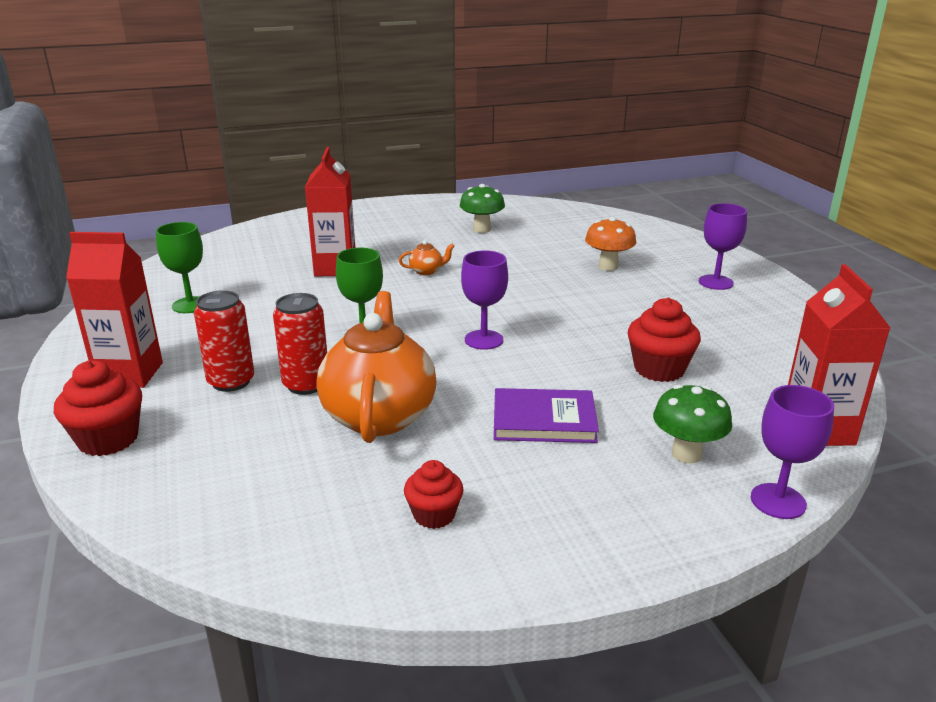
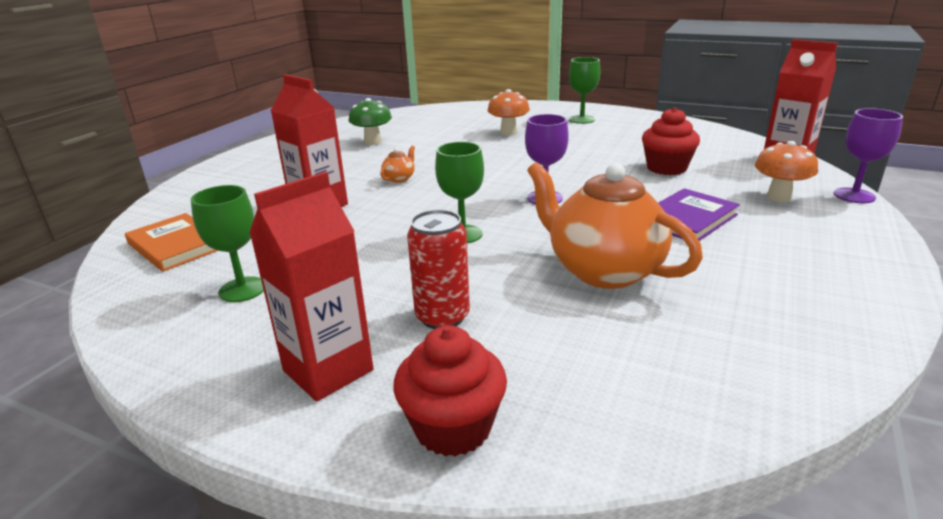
camera: 45 degrees left, 0 degrees up
(219, 259) = (176, 246): none -> orange book
(306, 384) = (506, 283): red can -> none
(434, 515) = (779, 299): red cupcake -> none
(686, 454) = (778, 197): green mushroom -> orange mushroom
(715, 282) = (582, 119): purple goblet -> green goblet

